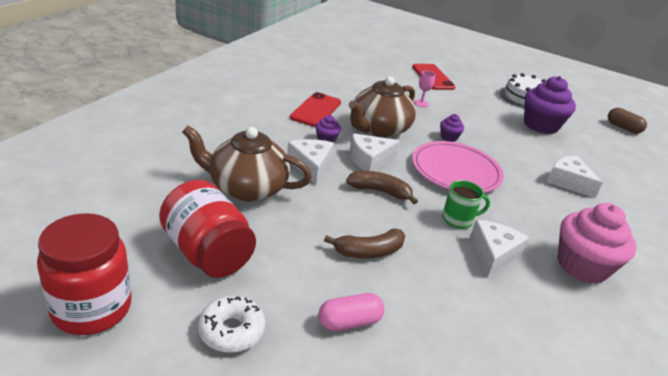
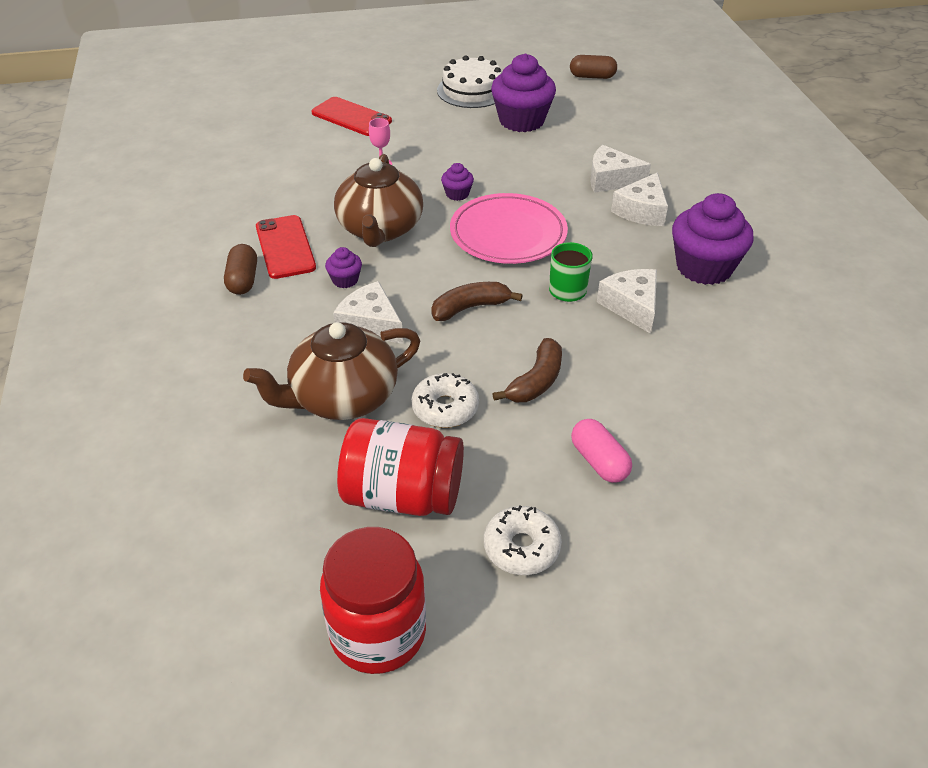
camera: 35 degrees left, 10 degrees up
(274, 112) = (243, 280): none -> brown capsule
(294, 228) = (445, 408): none -> white donut
(349, 322) = (599, 461): pink capsule -> pink capsule turned 60 degrees counterclockwise
(369, 160) = (417, 276): white cheese -> white cheese (642, 211)
(582, 266) = (704, 267): pink cupcake -> purple cupcake

